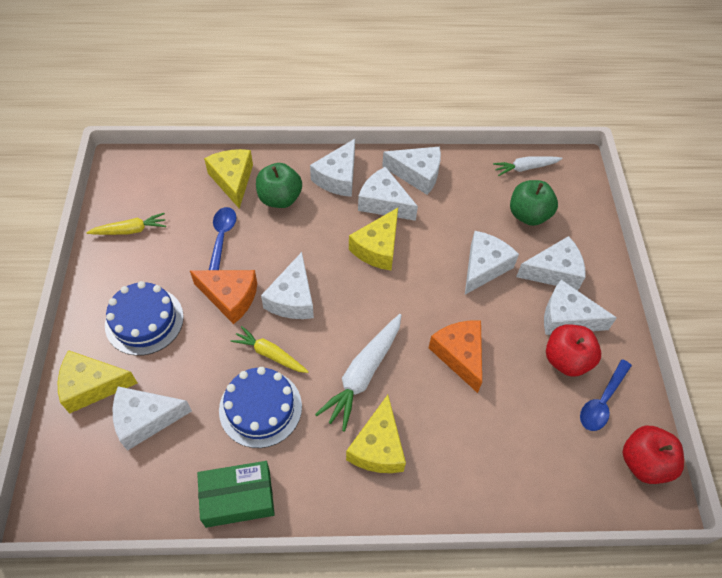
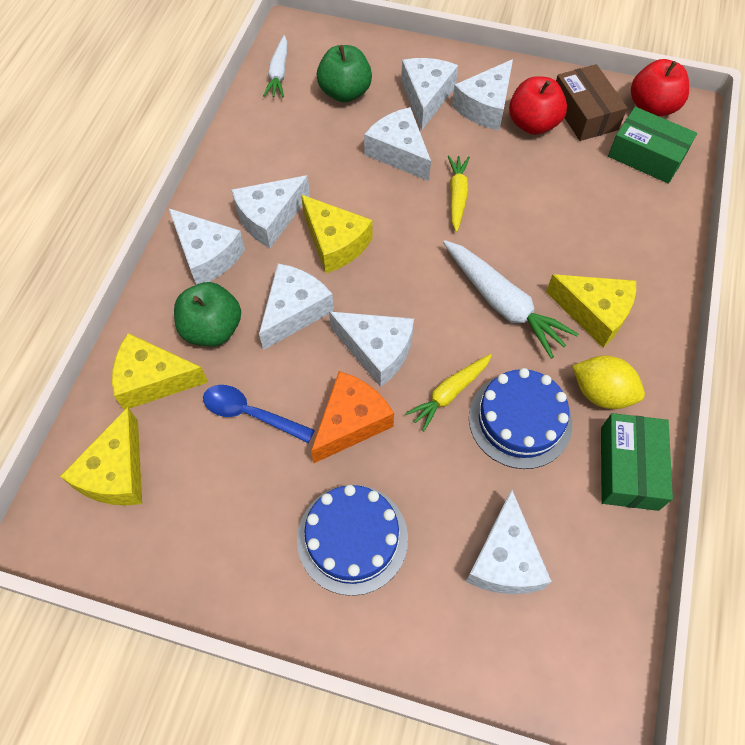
camera: 70 degrees left, 5 degrees up
(92, 386) = (436, 624): yellow cheese -> yellow cheese (116, 472)
(130, 230) = (185, 535): yellow carrot -> yellow carrot (457, 196)
(301, 465) = (601, 393): none -> yellow lemon
(417, 174) = (241, 173): white cheese -> white cheese (294, 311)
(459, 355) = (503, 208): orange cheese -> none
(577, 466) = (646, 155): none -> green box
(602, 401) = (584, 113): blue spoon -> brown box

